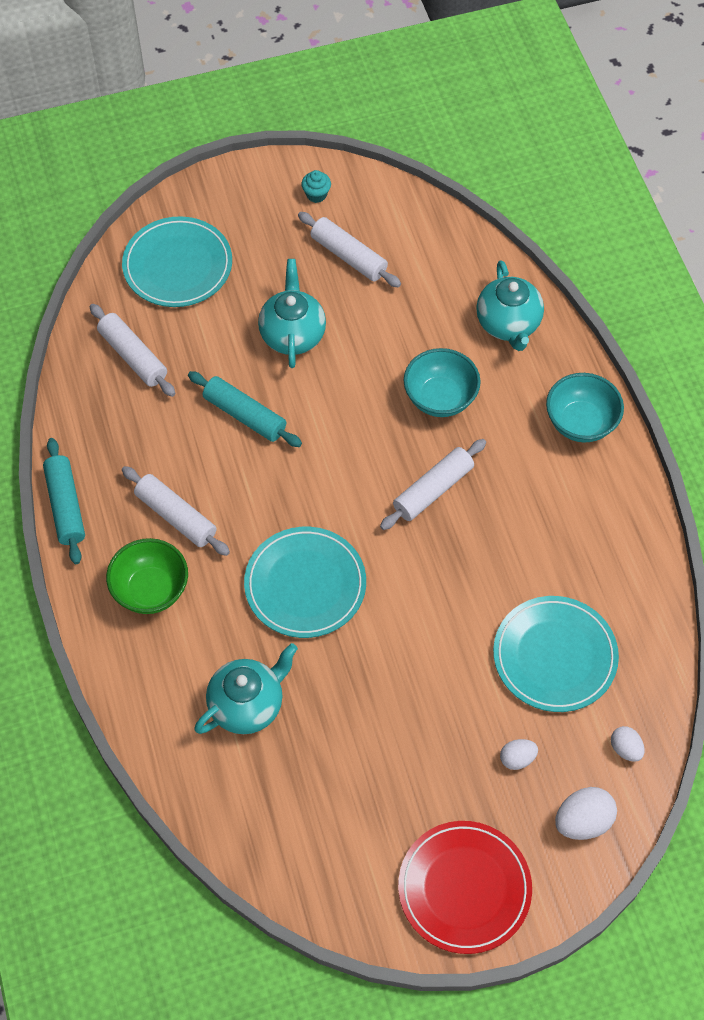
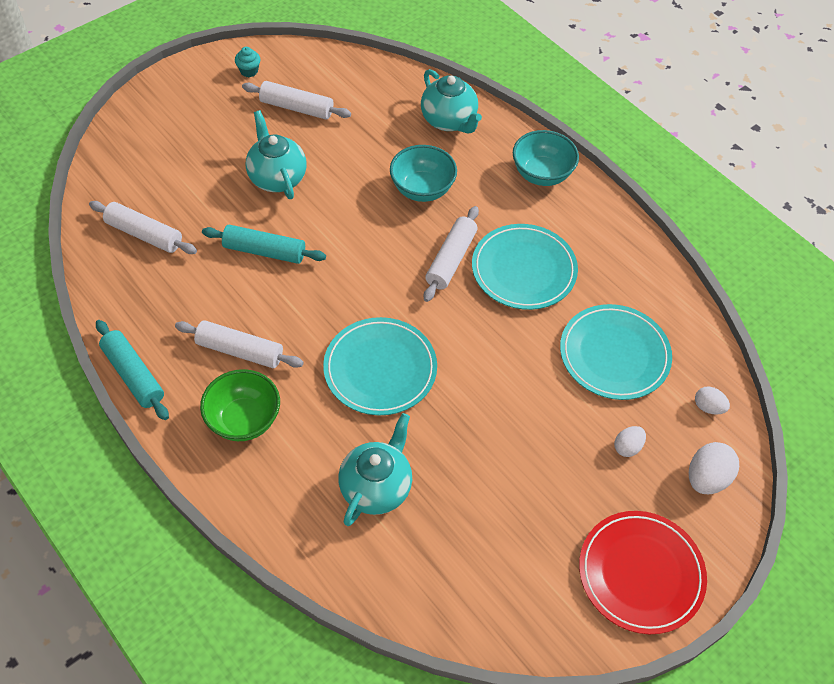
camera: 25 degrees left, 5 degrees down
(177, 265) = (154, 154): turquoise plate -> turquoise plate (523, 270)

